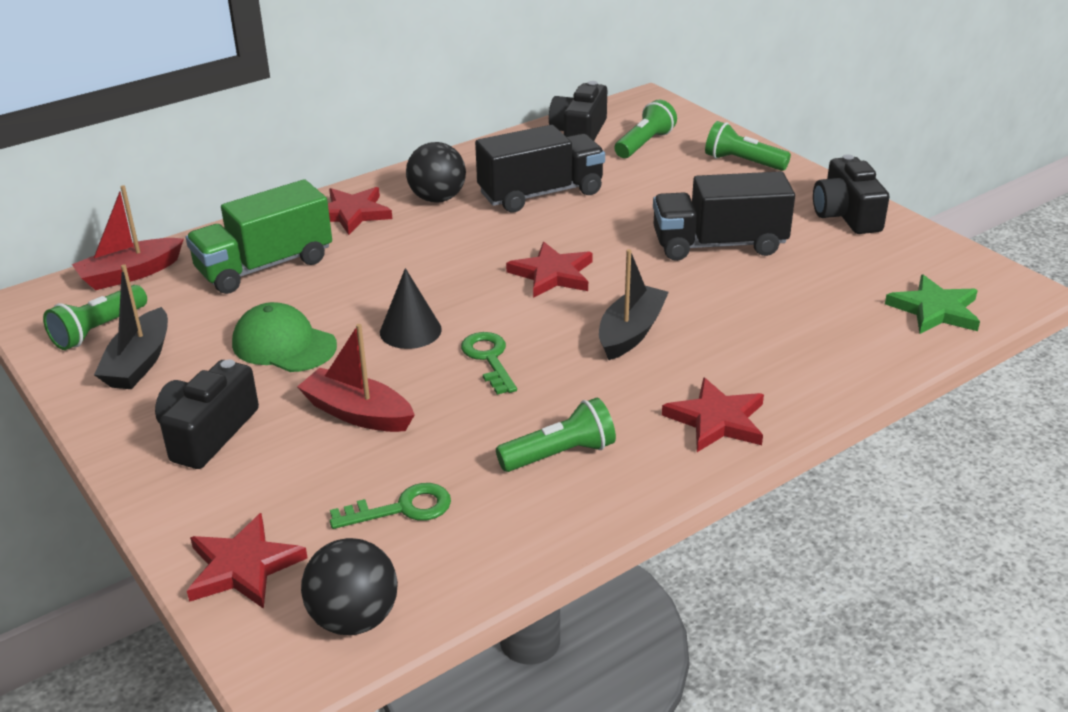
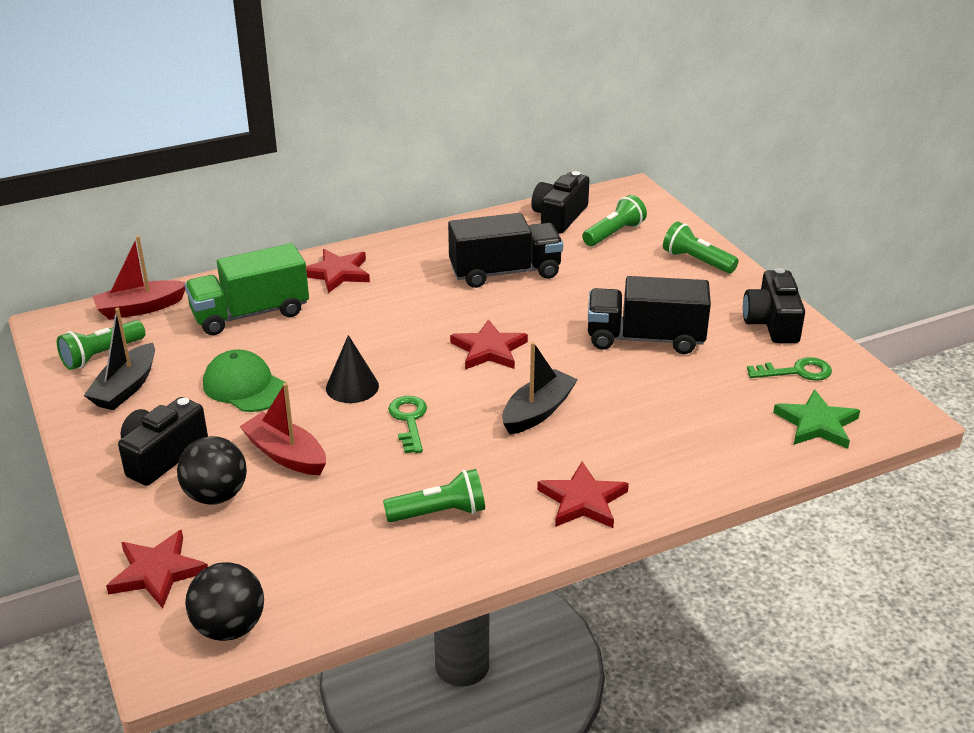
camera: 10 degrees right, 0 degrees up
(401, 508) = (295, 541): green key -> green key (796, 372)
(437, 198) = (414, 267): black ball -> black ball (216, 495)

